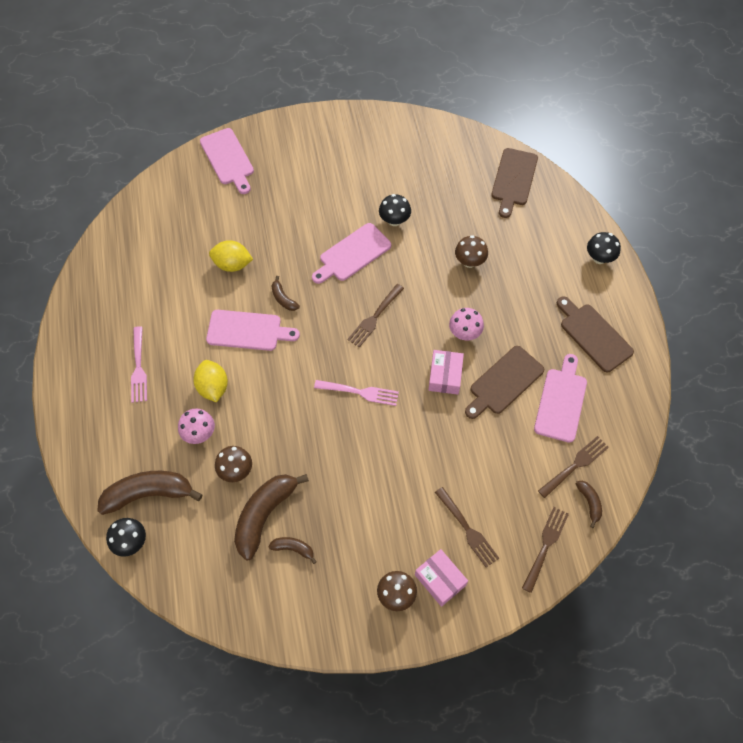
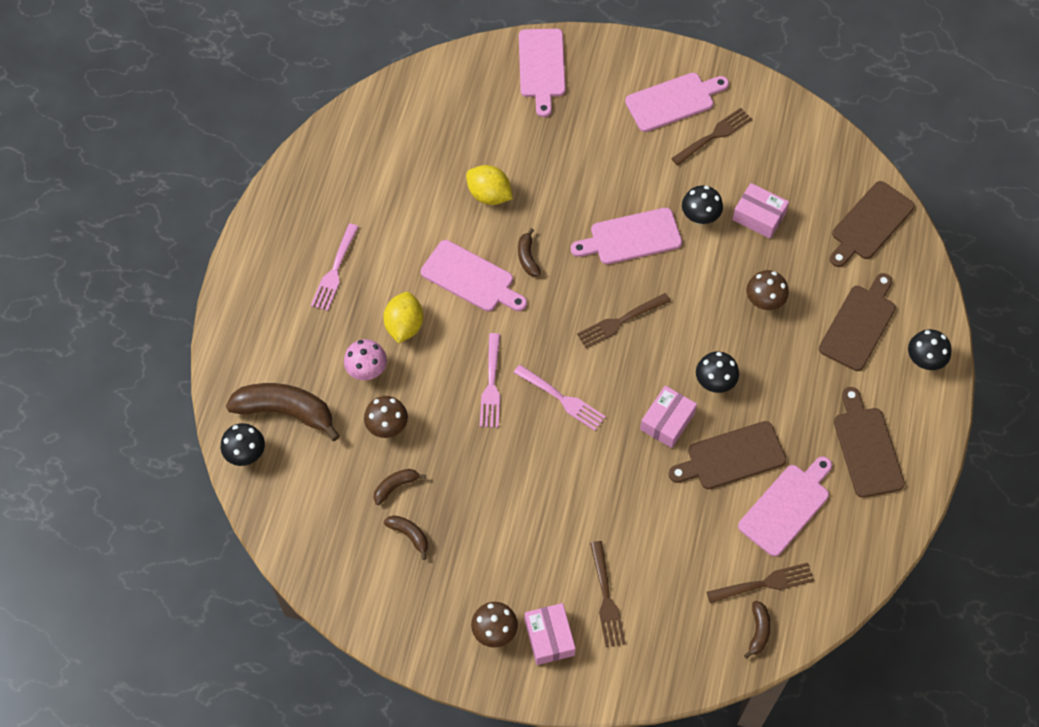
camera: 25 degrees right, 0 degrees up
(264, 515) = (395, 486): brown banana -> brown banana, size x0.48
(301, 404) = (491, 385): none -> pink fork
(335, 148) = (673, 101): none -> pink cutting board
(435, 204) = (759, 216): none -> pink box
(464, 333) = (715, 382): pink mushroom -> black mushroom
(542, 251) = (859, 324): none -> brown cutting board
(545, 546) = (684, 654): brown fork -> brown fork (714, 136)

